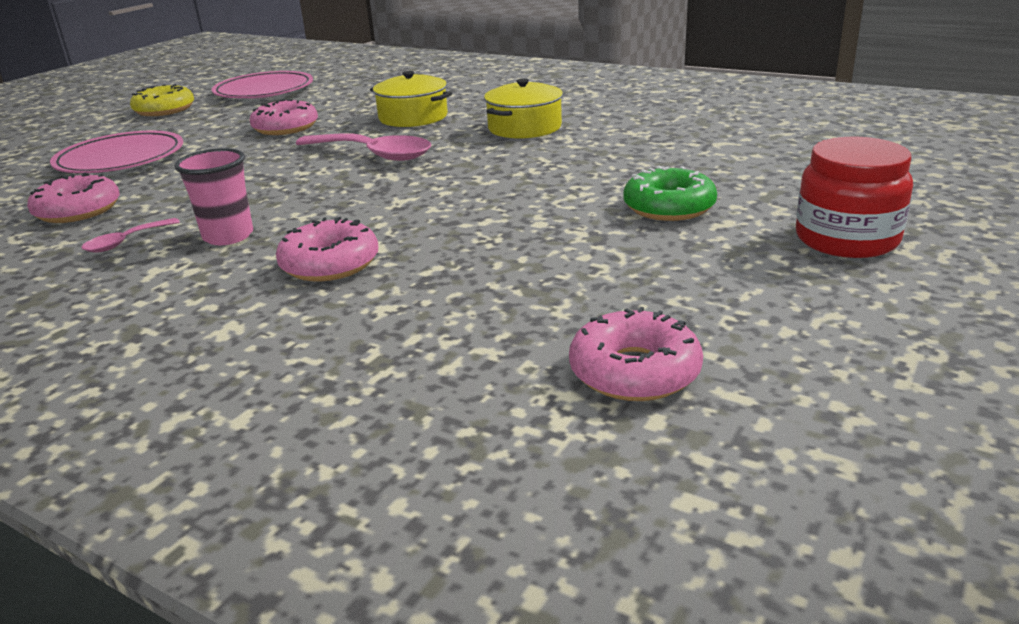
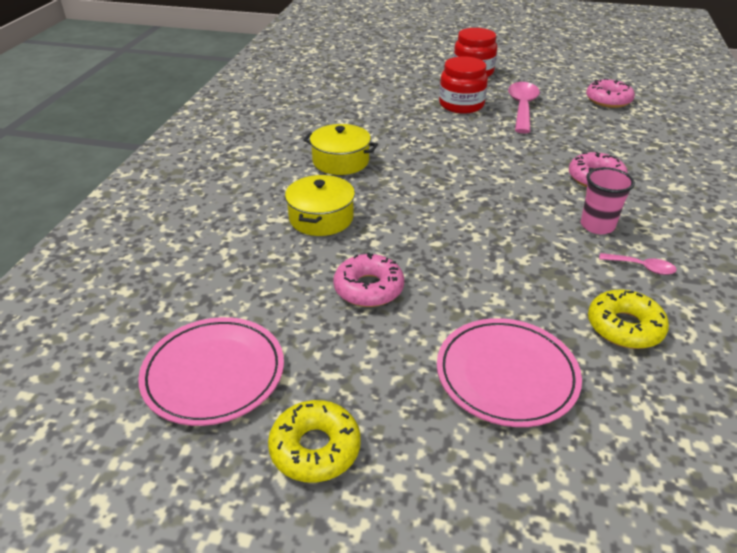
camera: 110 degrees left, 10 degrees up
(78, 210) = (624, 327): pink donut -> yellow donut
(373, 155) = (424, 212): pink spoon -> pink spoon (522, 107)
(669, 207) = (461, 105): green donut -> red jar

